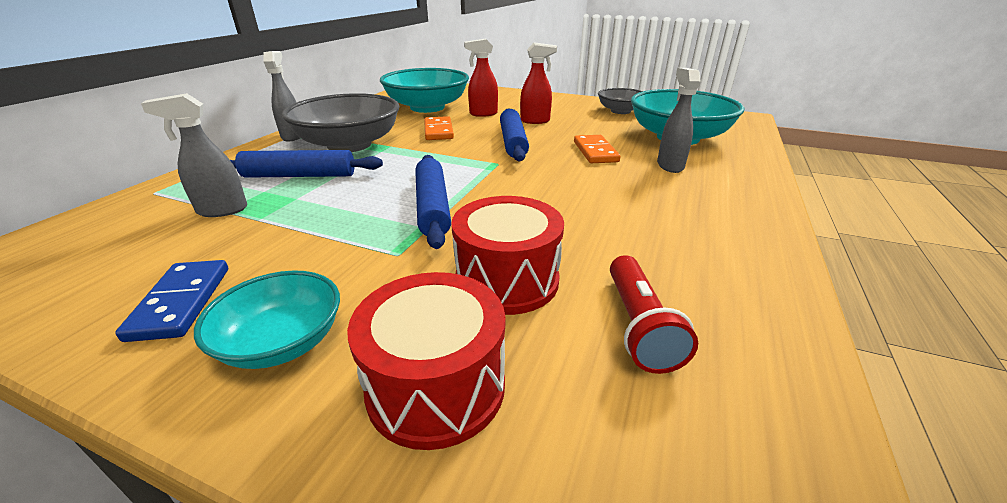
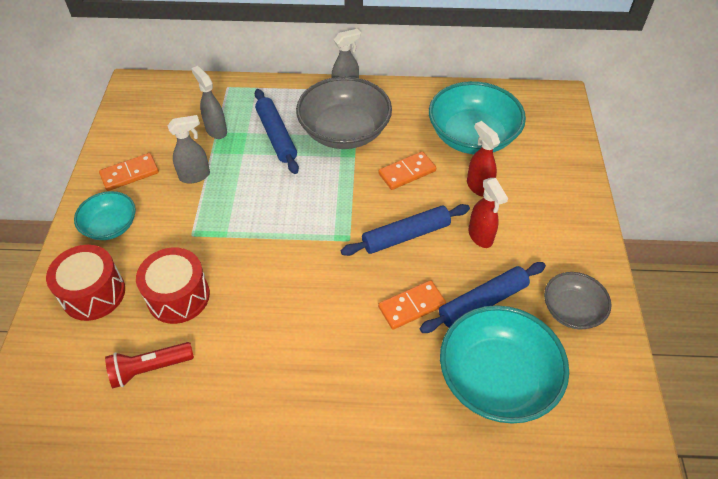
camera: 70 degrees right, 20 degrees up
(180, 302) = (130, 174): blue domino -> orange domino
(433, 207) = (255, 228): blue rolling pin -> blue rolling pin (483, 302)
(670, 166) = (403, 374): grey spray bottle -> grey spray bottle (195, 176)

